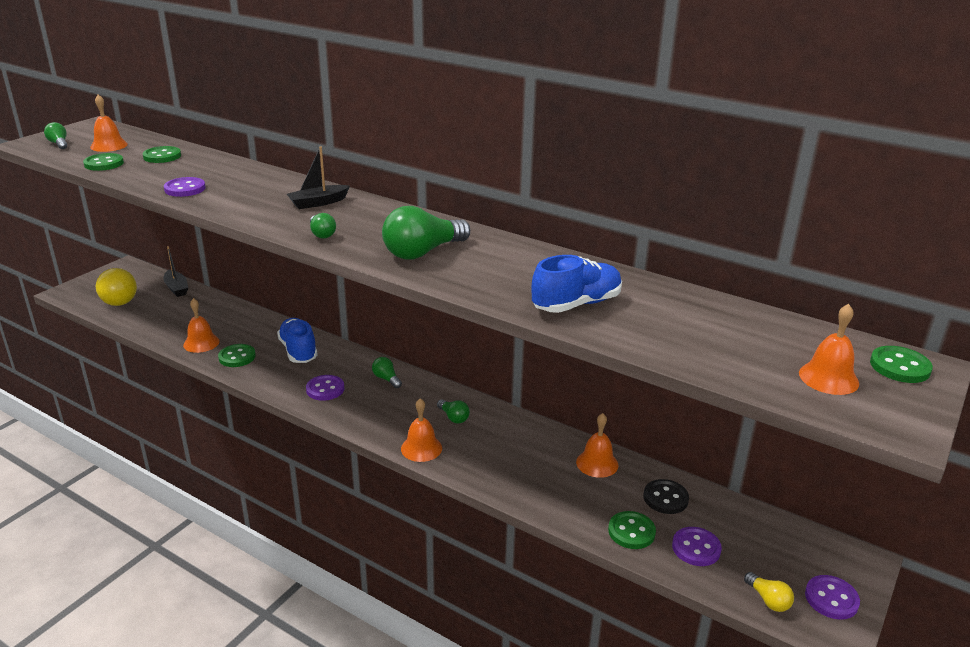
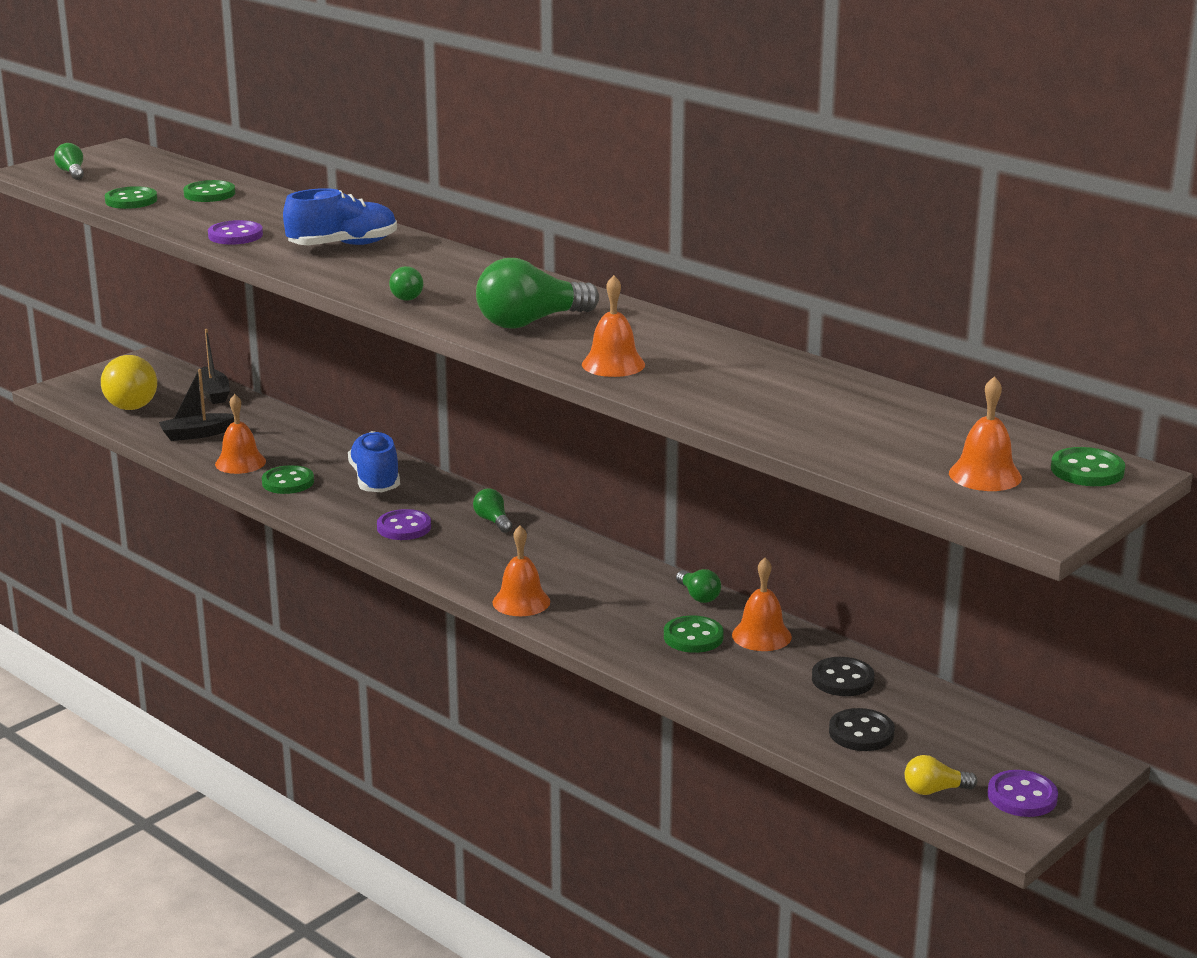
camera: 10 degrees right, 5 degrees down
(109, 145) = (138, 177): orange bell -> orange bell (613, 364)
(318, 203) = (409, 259): black boat -> black boat (197, 434)
(453, 417) = (576, 571): green light bulb -> green light bulb (698, 596)
(576, 304) = (707, 387): blue shoe -> blue shoe (343, 245)
(631, 532) = (779, 709): green button -> green button (693, 637)
(696, 548) = (861, 733): purple button -> black button
(768, 600) = (934, 790): yellow light bulb -> yellow light bulb turned 105 degrees clockwise

